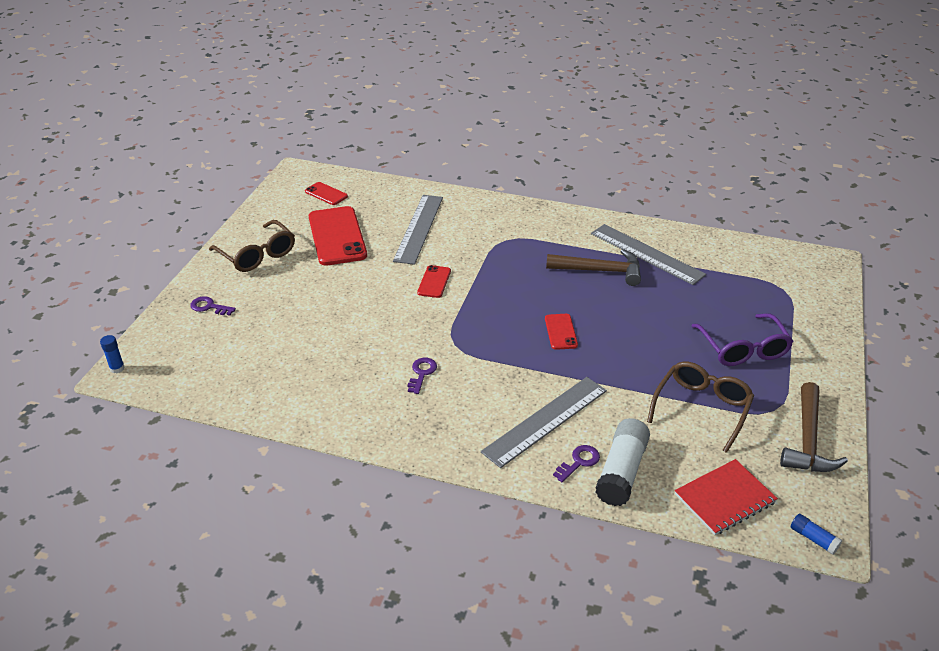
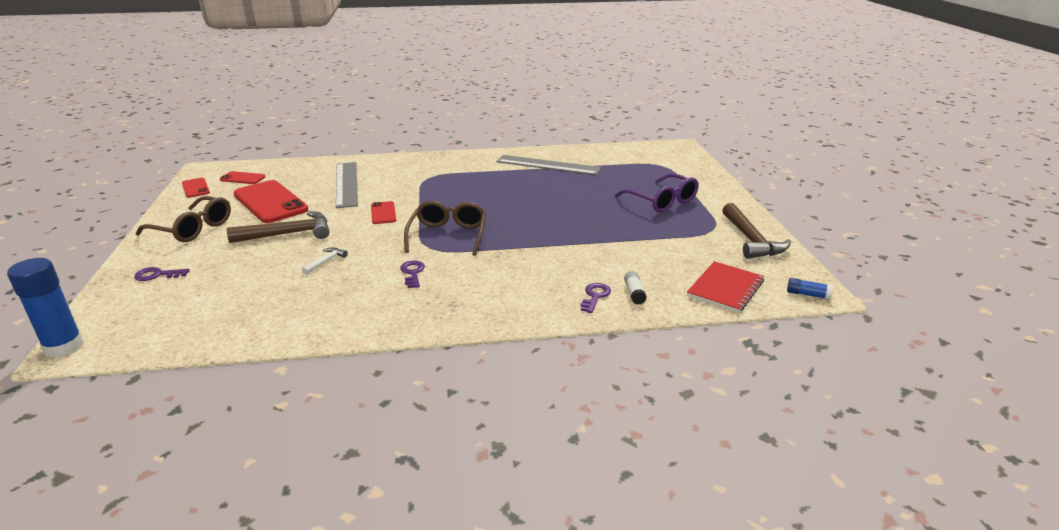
camera: 25 degrees left, 10 degrees down
(117, 368) = (64, 346): blue glue stick -> blue glue stick, size x2.08
(352, 333) = (326, 261): none -> white hammer
(545, 420) = (546, 277): grey ruler -> none
(561, 332) = (516, 221): red phone -> red phone (195, 188)
(600, 271) = (520, 180): brown hammer -> brown hammer (288, 234)
(621, 471) = (634, 293): white glue stick -> white glue stick, size x0.48
(702, 408) = (662, 240): brown glasses -> brown glasses (448, 235)

